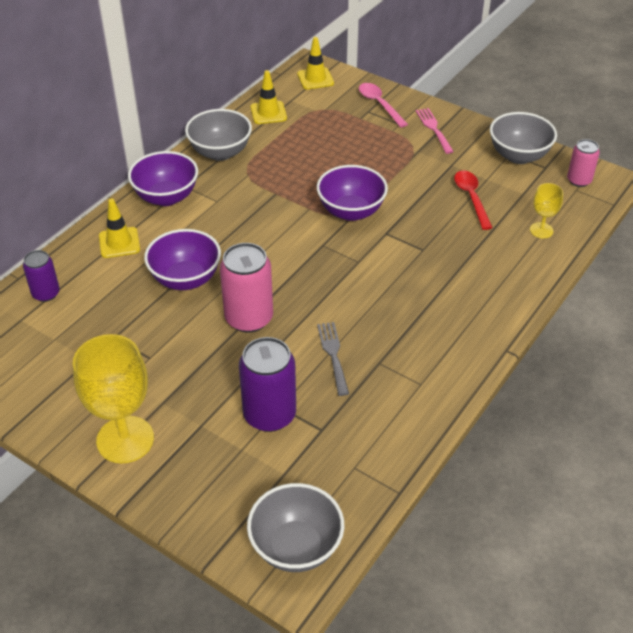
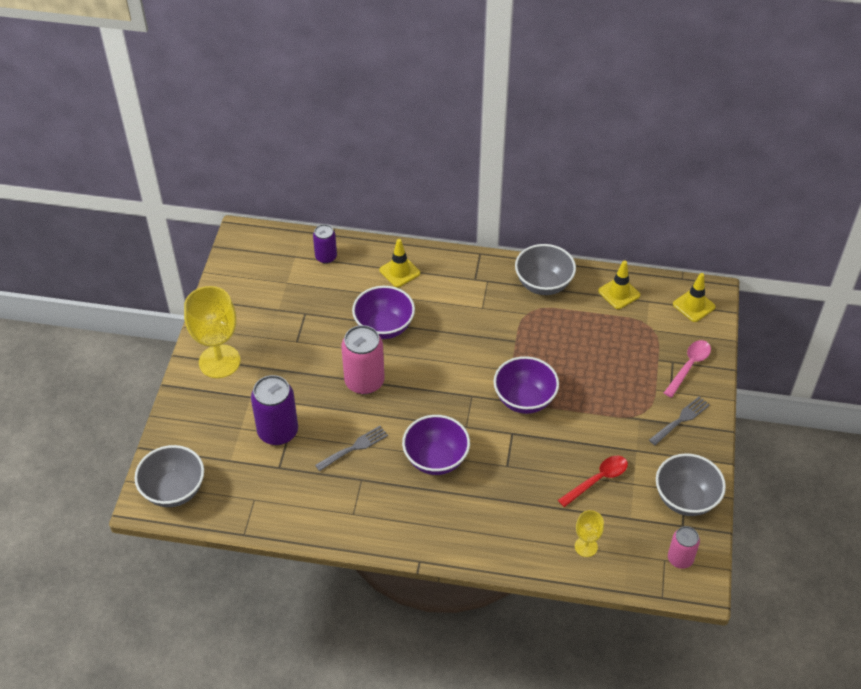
camera: 65 degrees right, 5 degrees up
(166, 197) = (467, 275): purple bowl -> purple bowl (436, 459)
(433, 129) = (681, 419): pink fork -> grey fork

